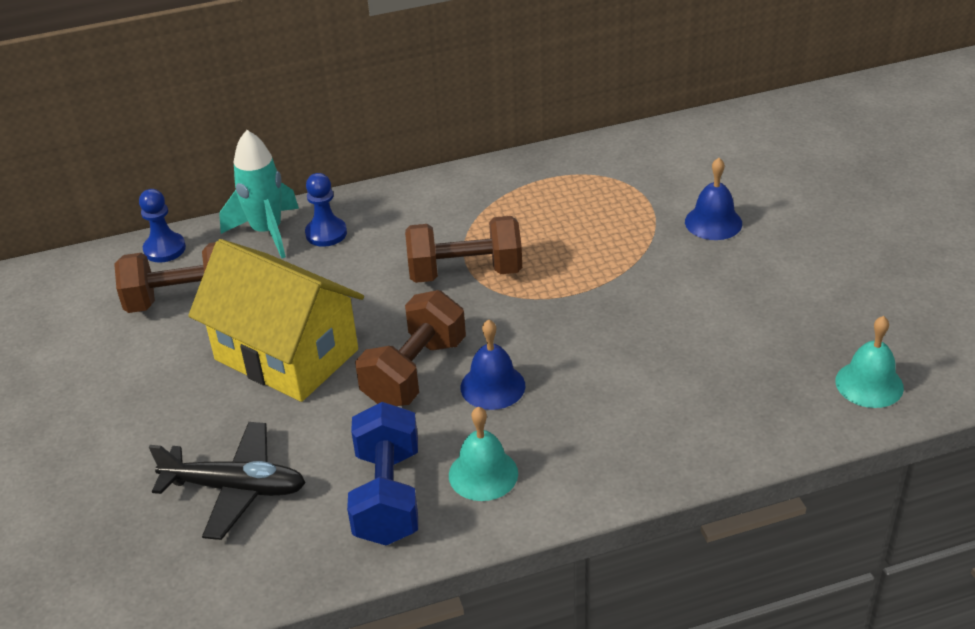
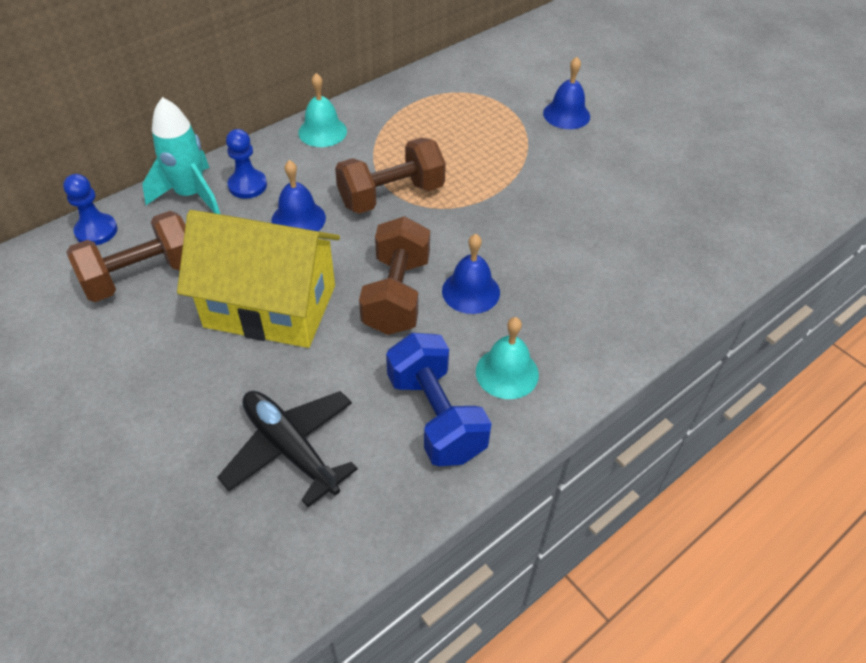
camera: 25 degrees left, 10 degrees up
(235, 488) = (290, 449): black plane -> black plane turned 120 degrees counterclockwise
(358, 276) = (298, 219): none -> blue bell
(869, 384) = (754, 220): turquoise bell -> turquoise bell (322, 131)

